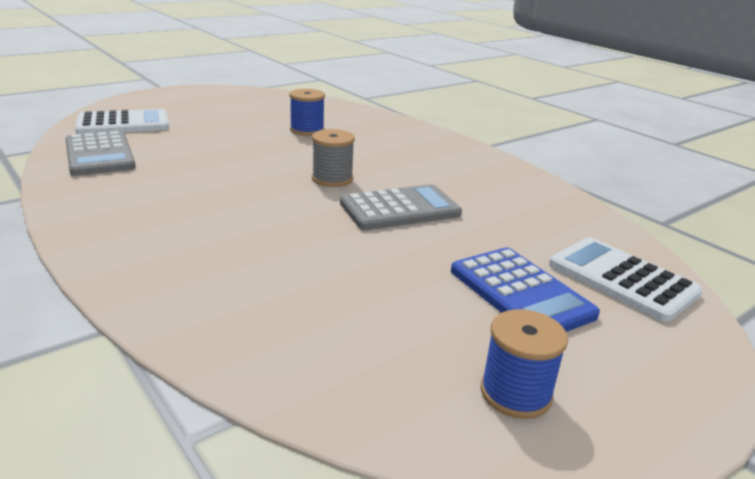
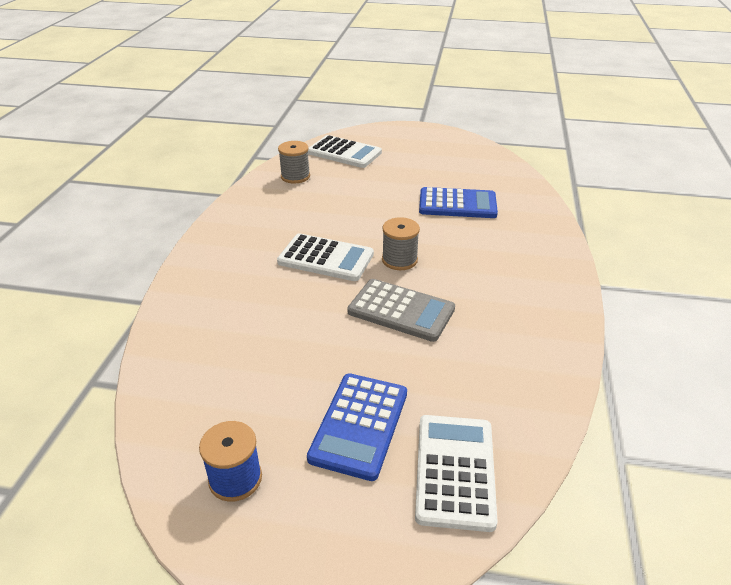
camera: 50 degrees right, 10 degrees up
(99, 155) = (295, 176): grey calculator -> grey spool
(263, 202) = (326, 258): none -> white calculator
(307, 130) = (457, 204): blue spool -> blue calculator

